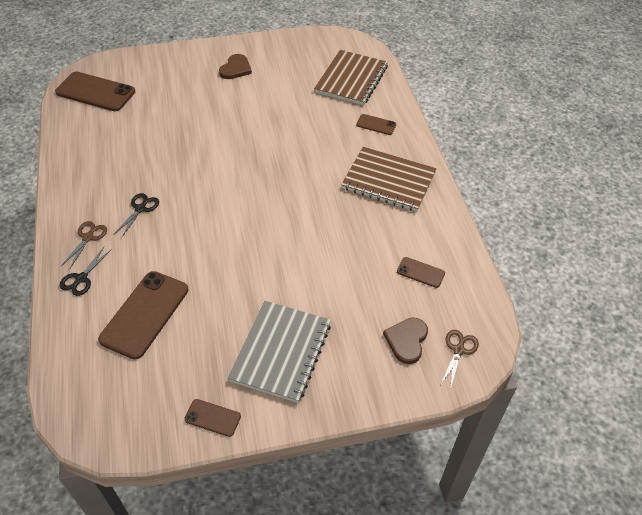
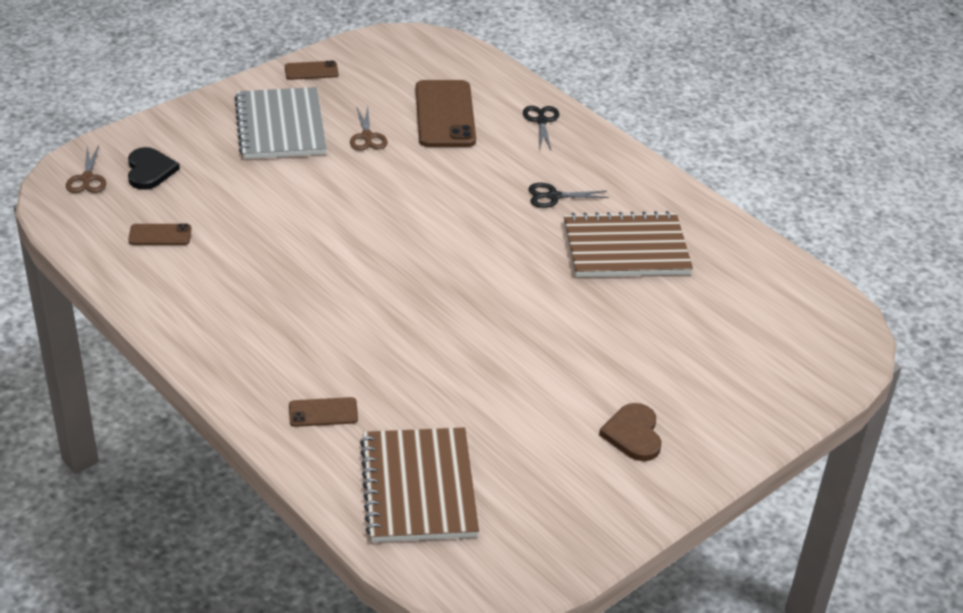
camera: 150 degrees right, 10 degrees down
(88, 237) = (578, 153): brown scissors -> brown scissors (367, 137)
(95, 92) = (794, 315): brown phone -> none
(140, 209) = (553, 196): black scissors -> black scissors turned 90 degrees clockwise
(388, 181) = (256, 330): brown notebook -> brown notebook (626, 248)
(407, 340) = (149, 170): brown heart -> black heart

